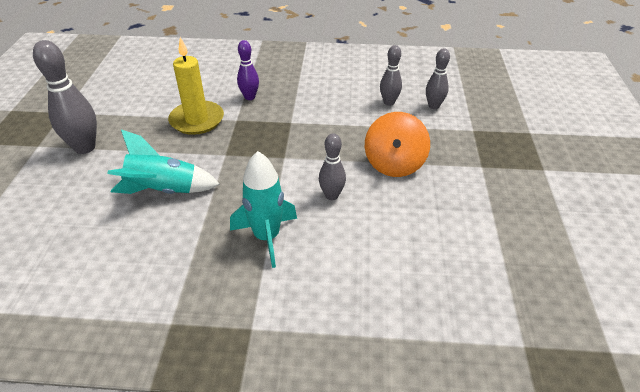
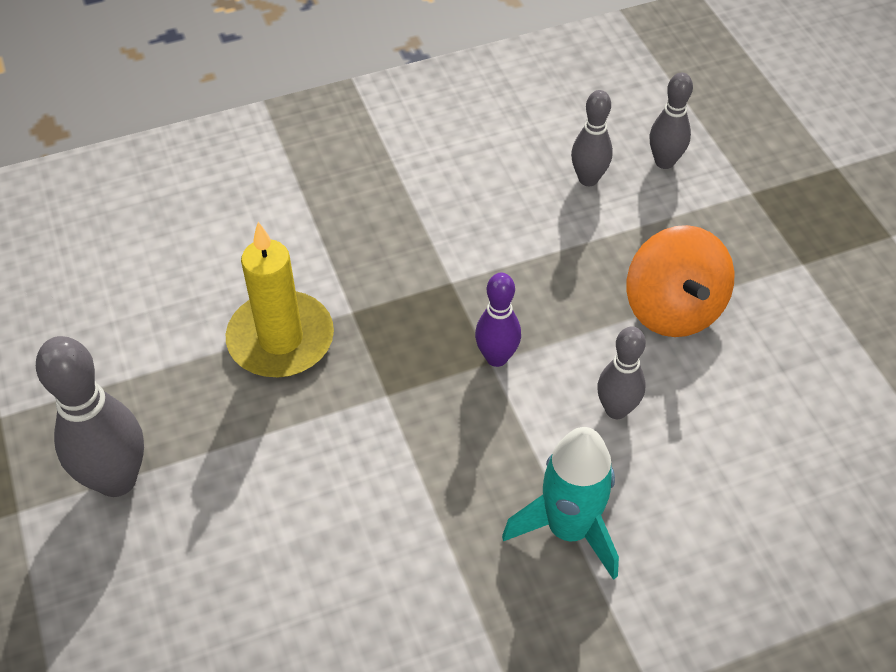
camera: 25 degrees left, 10 degrees up
(163, 190) = (336, 511): turquoise rocket -> none
(249, 97) = (339, 251): purple bowling pin -> purple bowling pin (496, 357)

